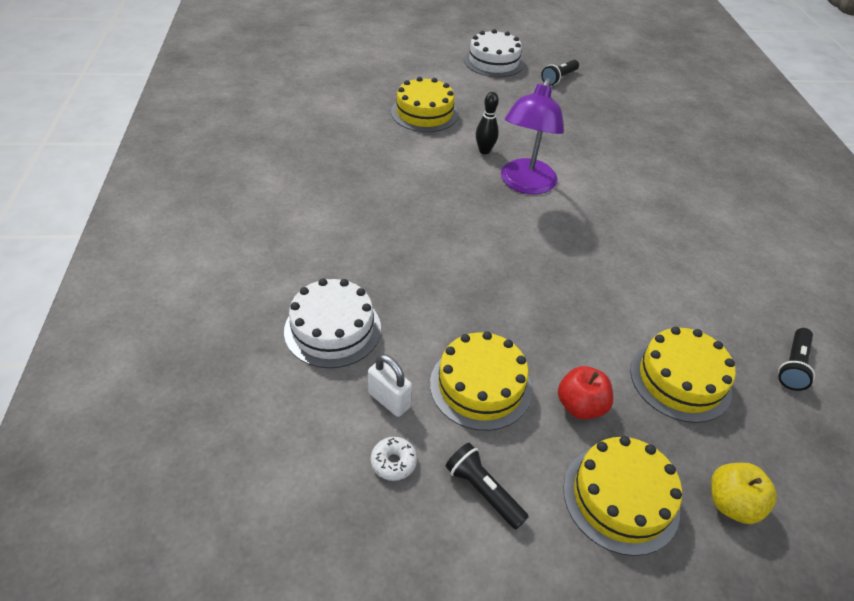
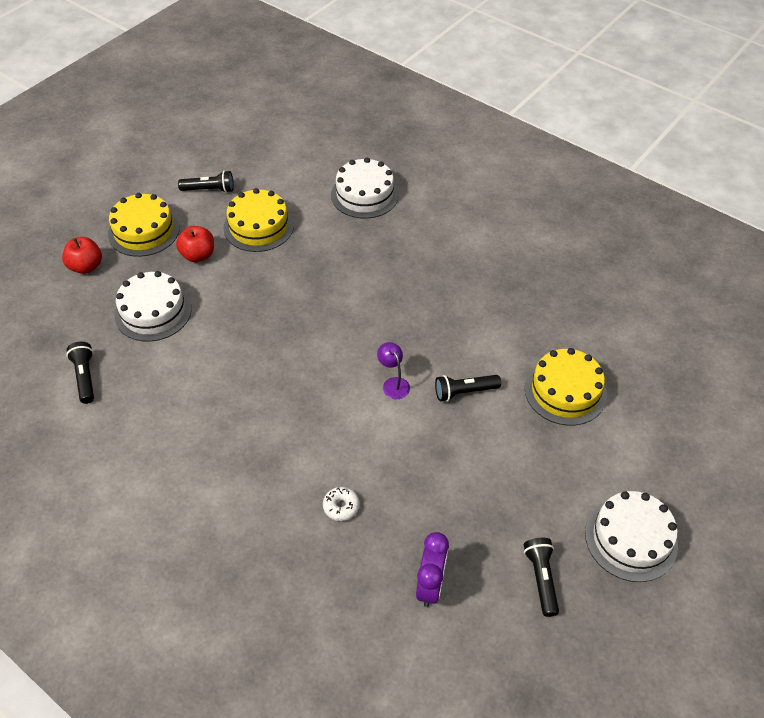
camera: 135 degrees right, 5 degrees up
(389, 400) = (293, 189): white padlock -> none
(393, 462) = (260, 171): white donut -> white donut (341, 506)
(484, 151) = (464, 392): black bowling pin -> black flashlight
(525, 184) = (393, 383): purple lamp -> purple lamp, size x0.44
(621, 108) = (430, 586): none -> purple clock
(680, 379) = (153, 311): yellow cake -> white cake
(731, 503) = (86, 267): yellow apple -> red apple

